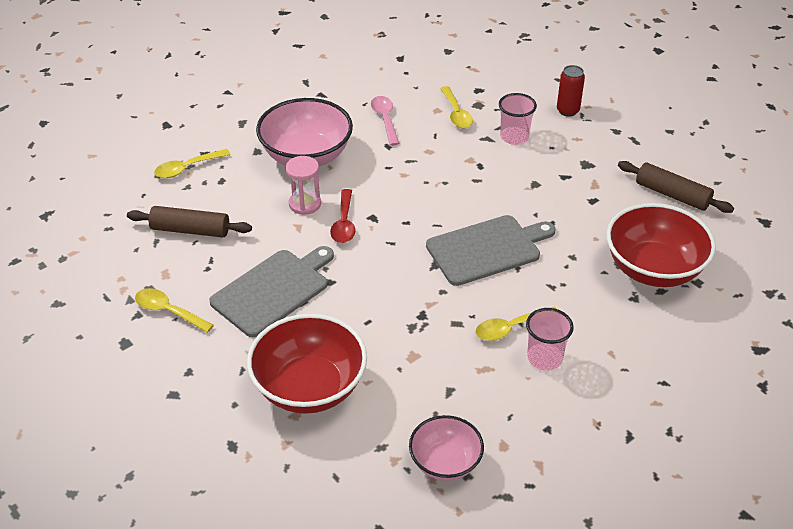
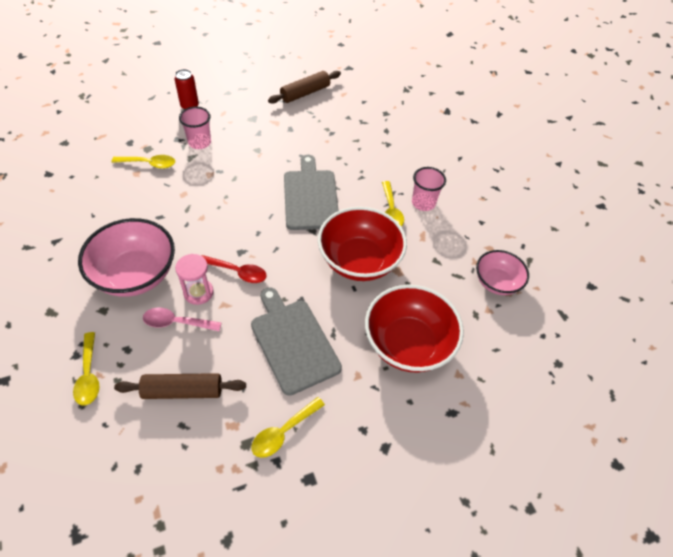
camera: 75 degrees left, 10 degrees up
(190, 230) = (183, 391): brown rolling pin -> brown rolling pin turned 60 degrees clockwise
(385, 119) = (124, 208): pink spoon -> pink spoon (177, 322)
(653, 269) = (366, 126): red bowl -> red bowl (359, 261)

